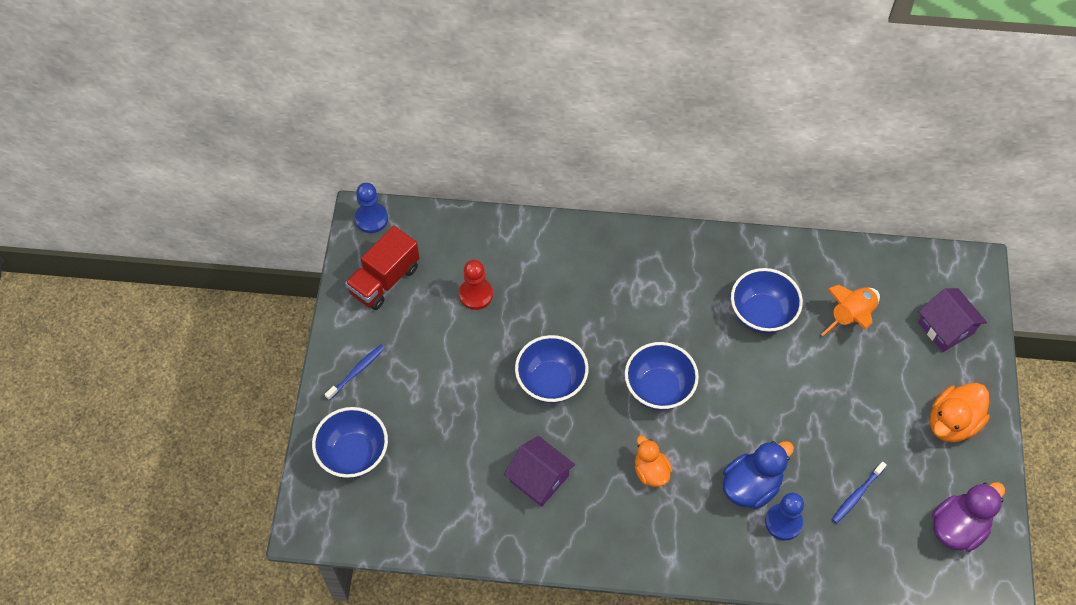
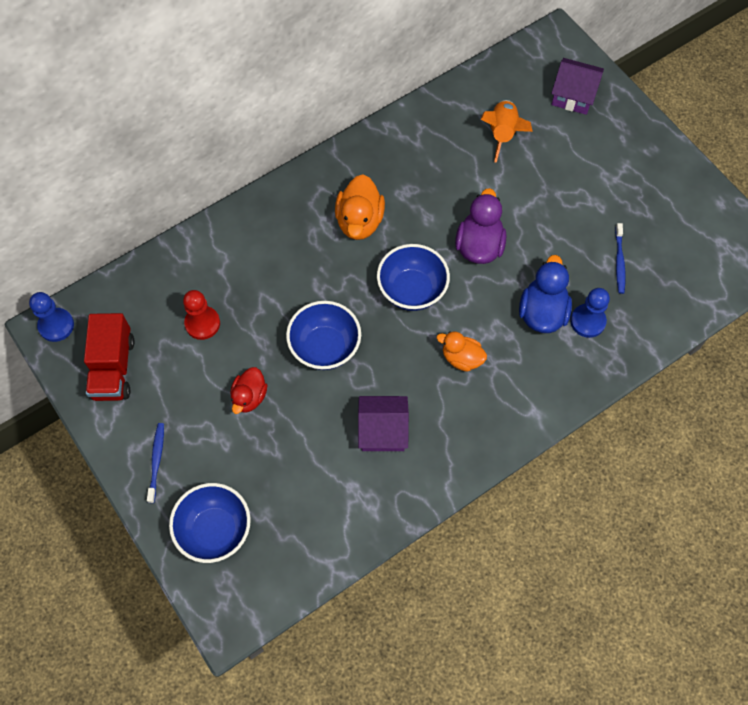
camera: 40 degrees left, 5 degrees up
(462, 376) = (249, 397): none -> red duck
(762, 314) = (438, 177): blue bowl -> none
(952, 423) = (636, 161): orange duck -> orange duck (359, 221)
(958, 527) = (703, 232): purple duck -> purple duck (479, 246)

